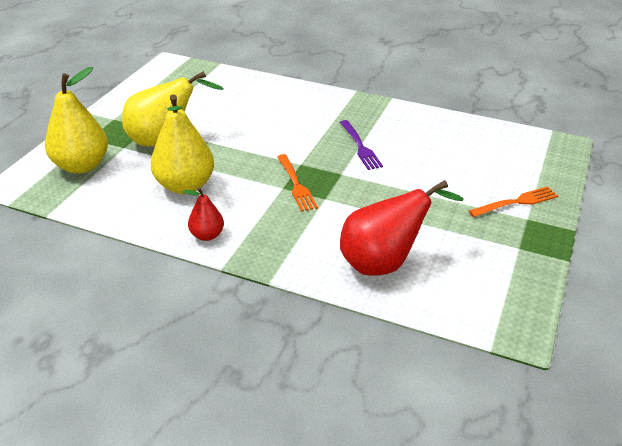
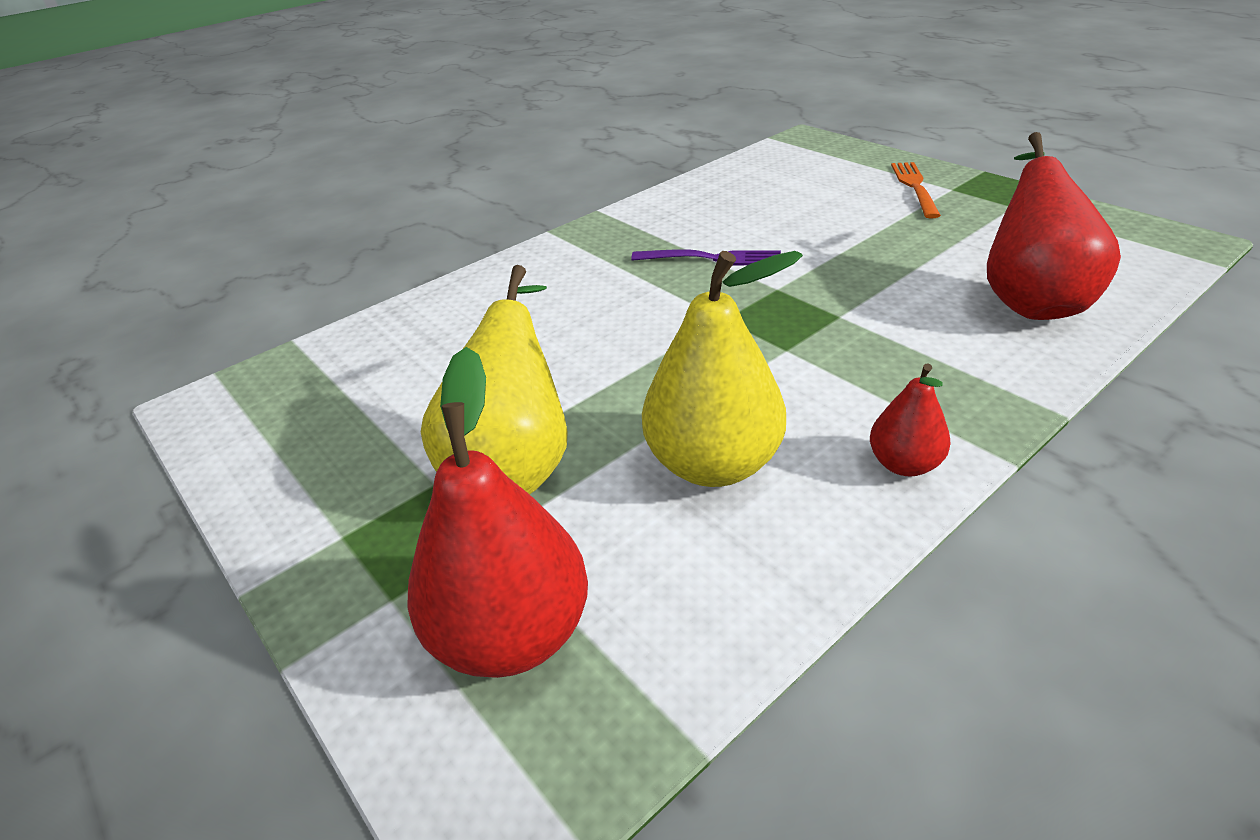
camera: 60 degrees left, 0 degrees up
(82, 166) = (512, 634): yellow pear -> red pear
(296, 184) = (785, 334): orange fork -> none

